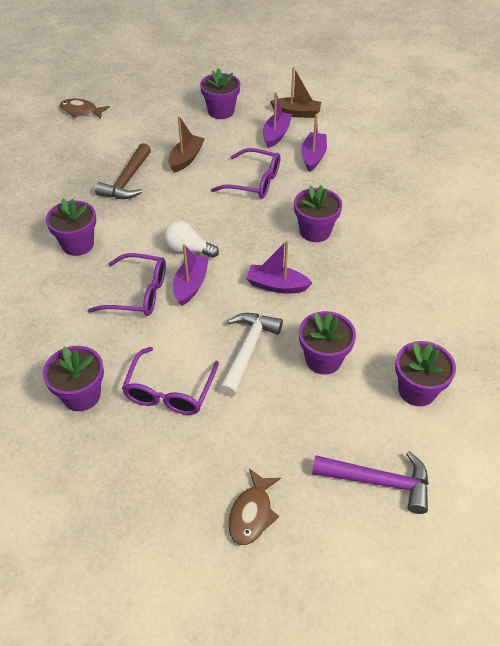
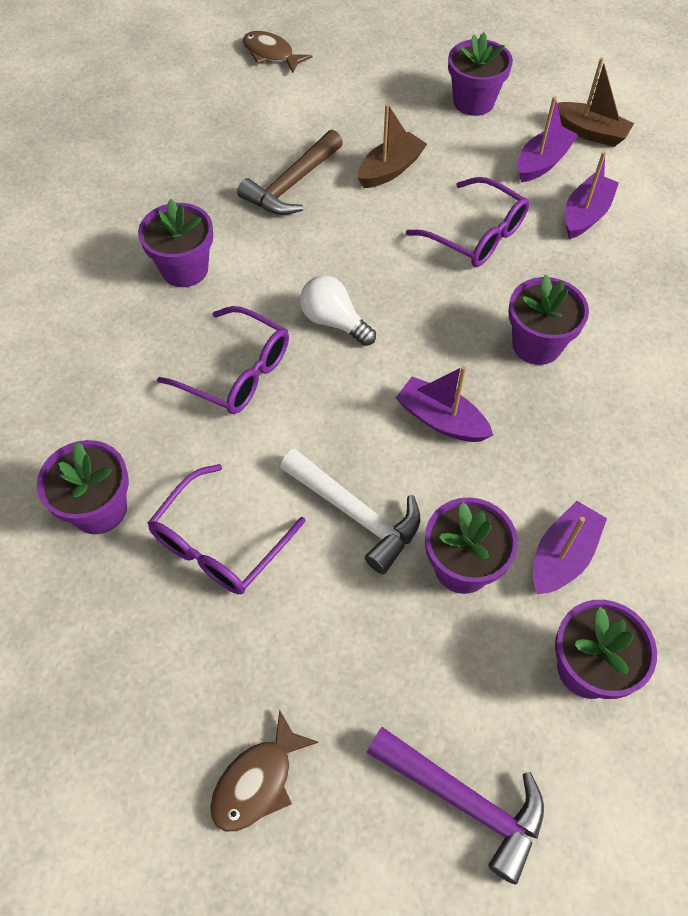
camera: 20 degrees right, 10 degrees up
(191, 285) = (316, 381): purple boat -> purple boat (562, 556)
(248, 350) = (356, 514): white hammer -> white hammer turned 90 degrees clockwise

